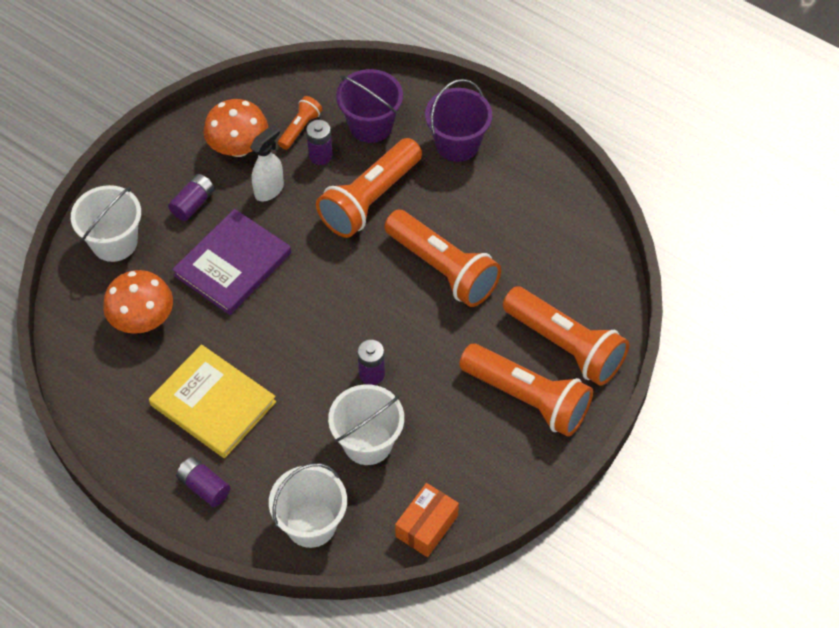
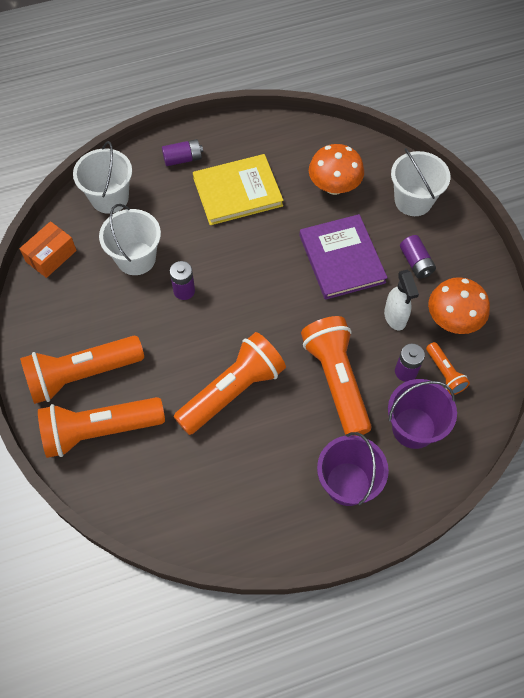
camera: 125 degrees right, 5 degrees up
(427, 526) = (51, 256): orange box -> orange box turned 60 degrees clockwise
(443, 269) = (233, 391): orange flashlight -> orange flashlight turned 150 degrees clockwise

